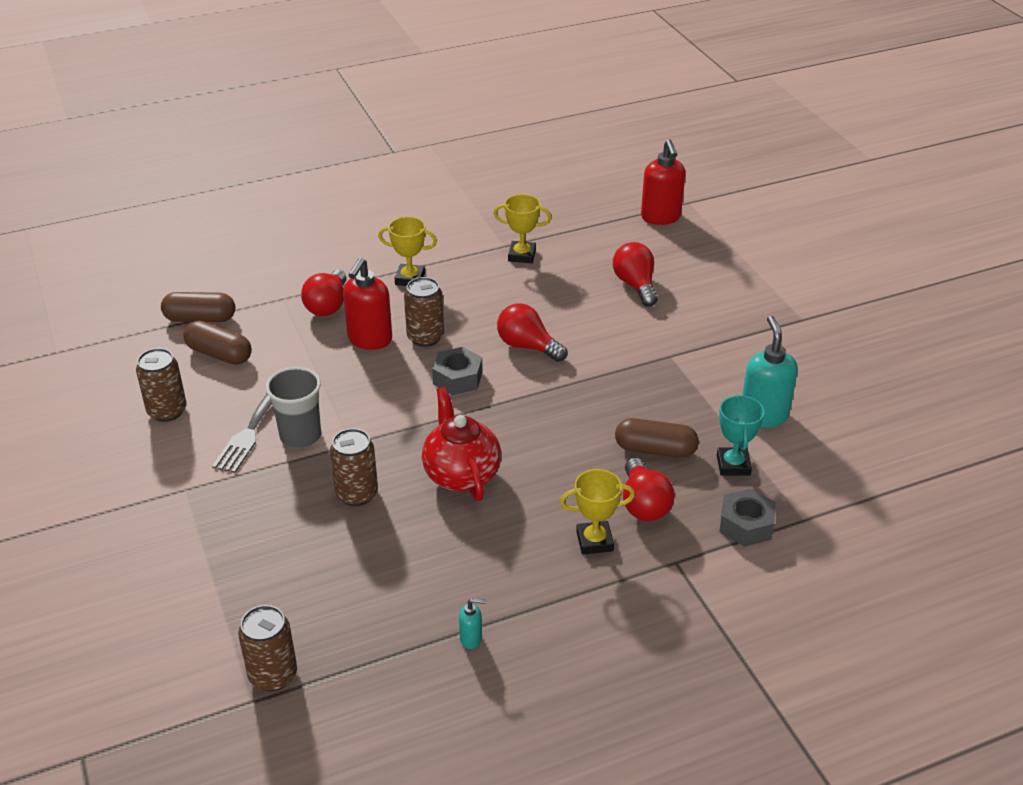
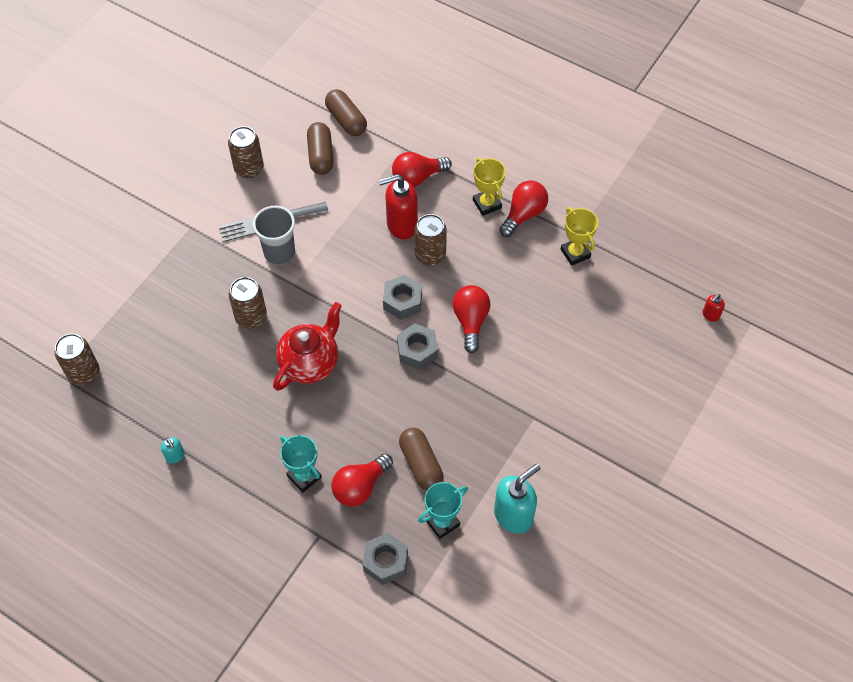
camera: 55 degrees right, 20 degrees up
(524, 394) = (417, 350): none -> grey nut
(594, 541) = (304, 476): yellow trophy -> turquoise trophy
(635, 285) = (602, 348): red light bulb -> red light bulb (523, 214)
(661, 217) = (710, 315): red soap dispenser -> red soap dispenser, size x0.47

